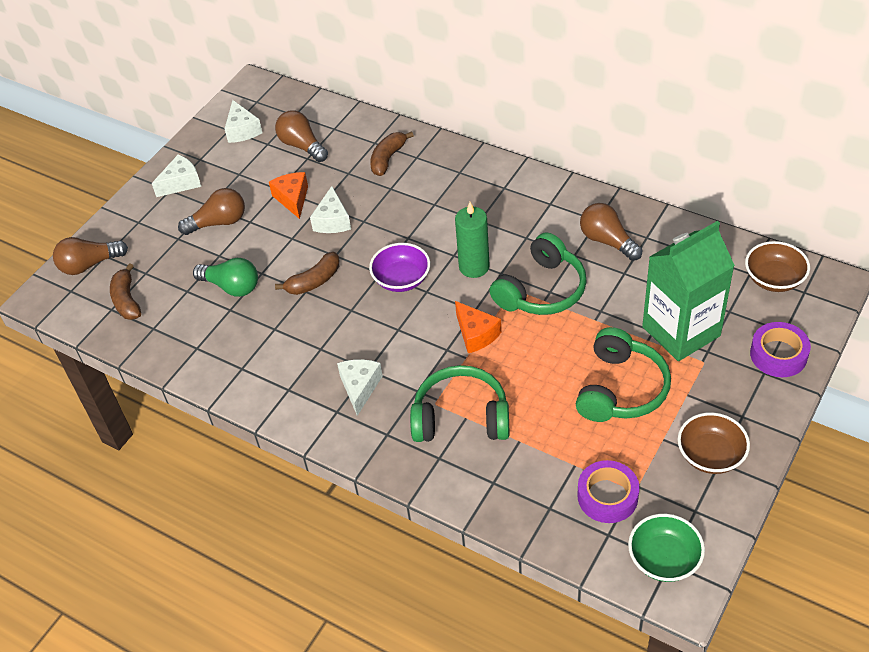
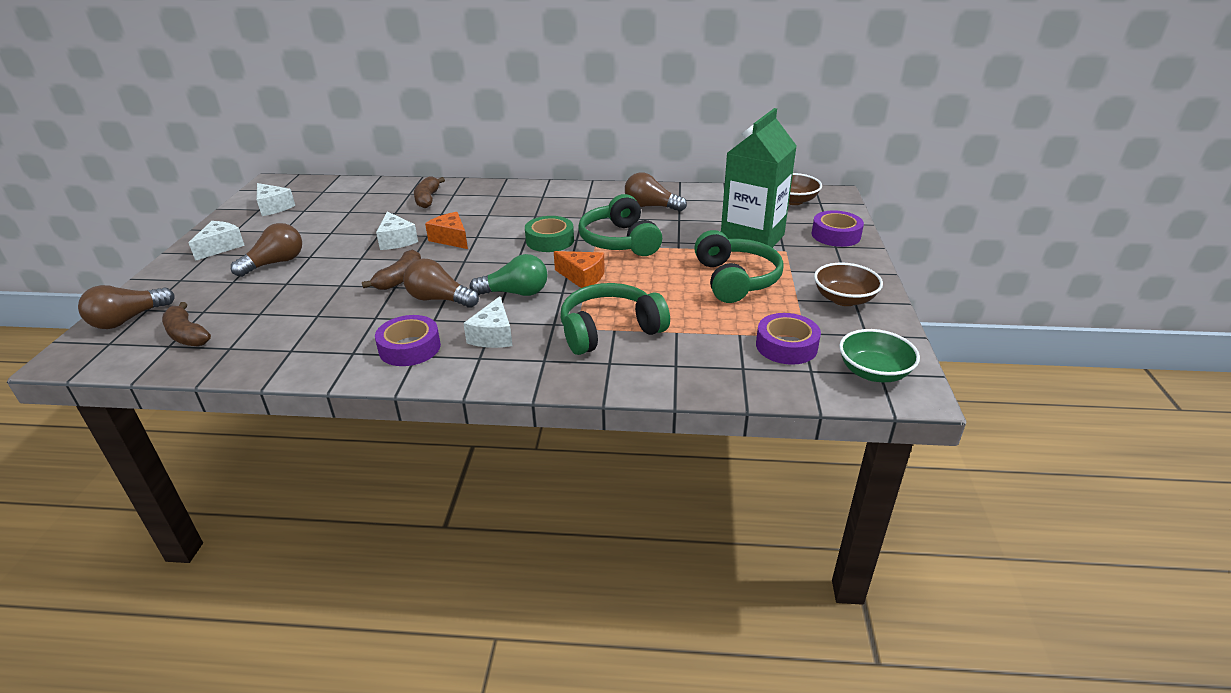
camera: 30 degrees left, 15 degrees down
(231, 286) = (311, 300): green light bulb -> green light bulb (515, 293)
(287, 378) = (409, 348): none -> purple tape
(292, 199) = (348, 235): orange cheese -> orange cheese (451, 239)
(302, 146) = (340, 206): brown light bulb -> brown light bulb (439, 299)
(360, 387) = (493, 335): white cheese -> white cheese turned 150 degrees counterclockwise
(401, 279) = (487, 260): purple bowl -> none
(474, 267) = (550, 240): green candle -> green tape
(541, 290) = (619, 241): green headphones -> green headphones turned 150 degrees clockwise

